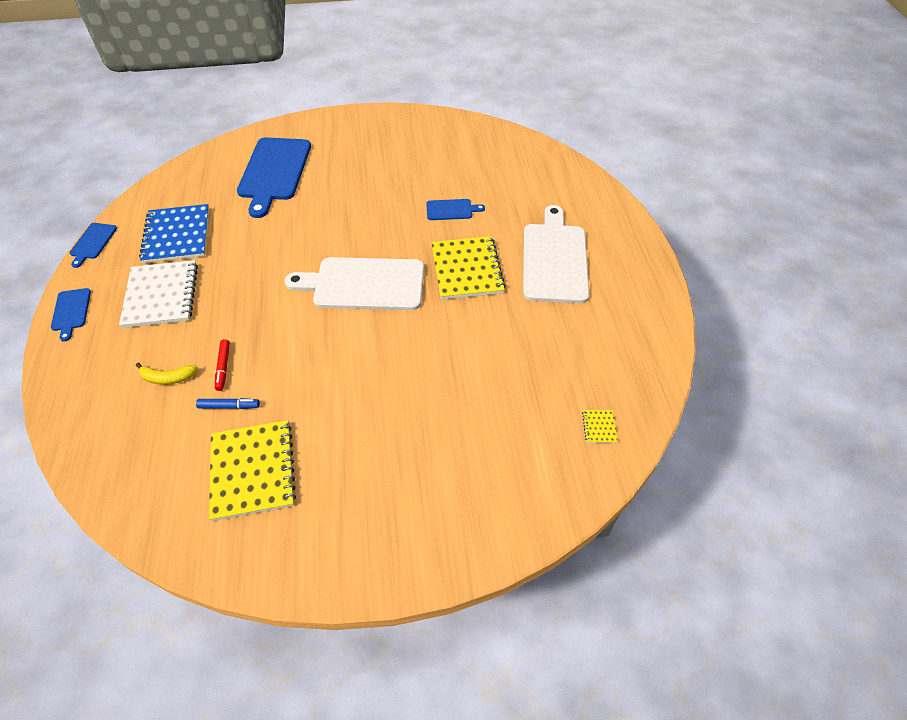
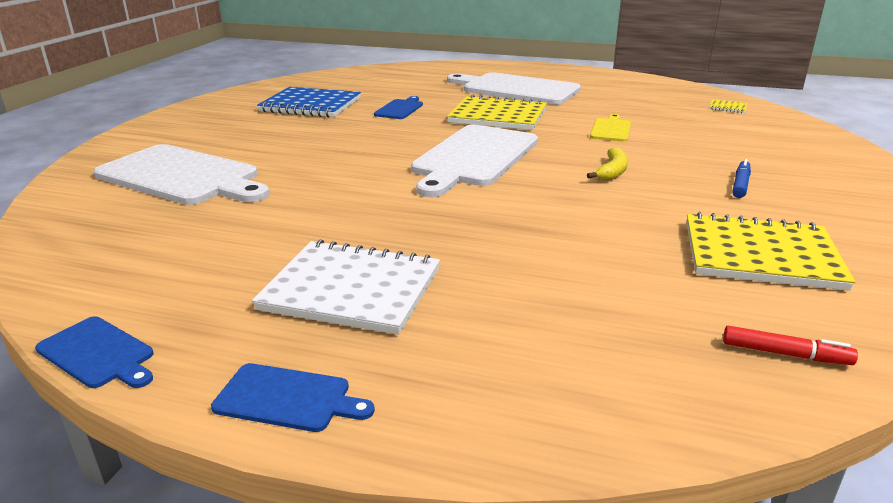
camera: 65 degrees left, 25 degrees down
(168, 378) = (554, 301): yellow banana -> yellow banana (612, 172)
(177, 235) = (214, 261): blue notebook -> blue notebook (311, 105)
(223, 367) = (559, 254): red marker -> red marker (785, 354)
(229, 406) = (638, 258): blue marker -> blue marker (740, 184)
(274, 172) = (182, 176): blue cutting board -> white cutting board
(473, 348) = (610, 129): none -> yellow cutting board

